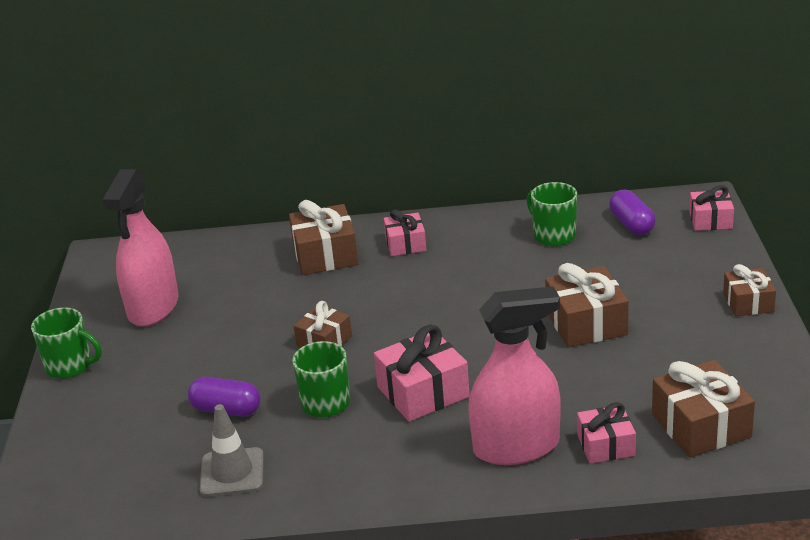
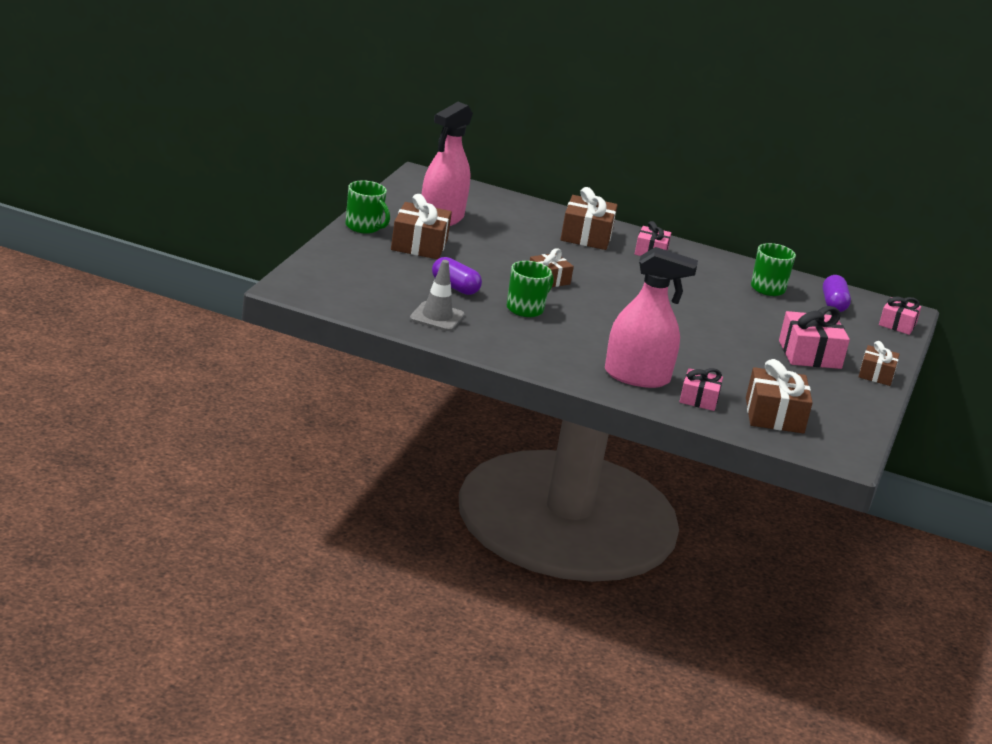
camera: 15 degrees right, 5 degrees down
(423, 392) = (596, 329): pink gift -> pink gift (809, 354)
(586, 323) = (745, 340): brown gift -> brown gift (419, 245)

